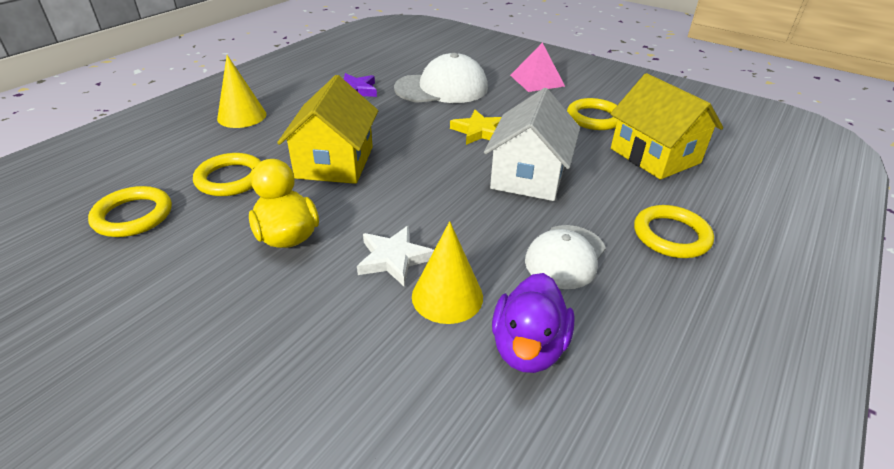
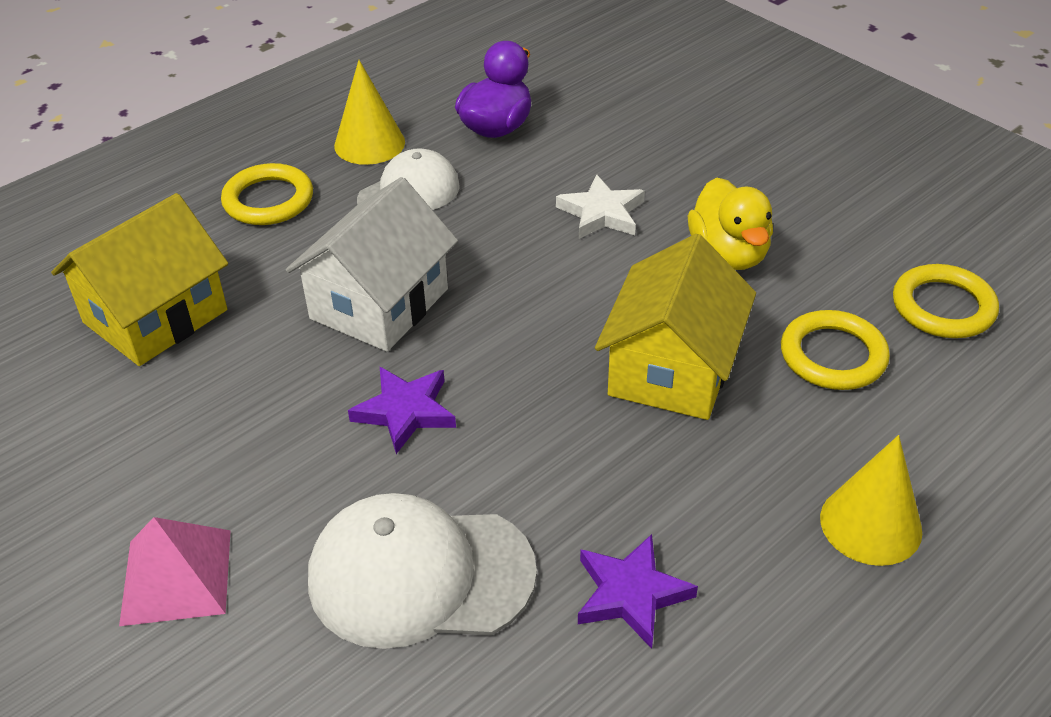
camera: 165 degrees left, 5 degrees up
(447, 296) = (554, 172): yellow cone -> yellow cone (369, 143)
(479, 131) = (405, 411): yellow star -> purple star
(594, 118) = (166, 420): yellow ring -> none
(654, 156) = (155, 316): yellow house -> yellow house turned 60 degrees clockwise

